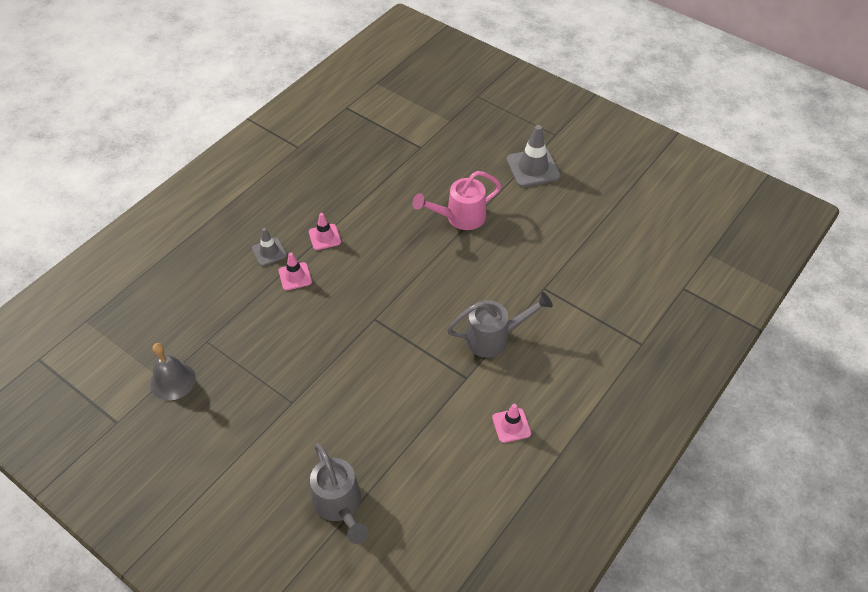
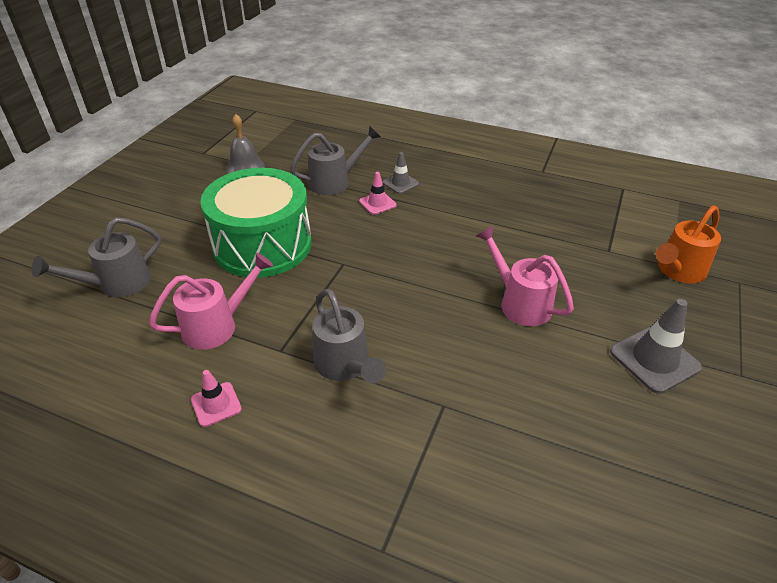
camera: 75 degrees right, 10 degrees down
(242, 303) = (335, 182): none -> grey watering can
(324, 237) = (435, 210): pink traffic cone -> none
(324, 377) = (262, 245): none -> green drum
(425, 421) = (217, 326): none -> pink watering can
(456, 120) = (678, 271): none -> orange watering can

